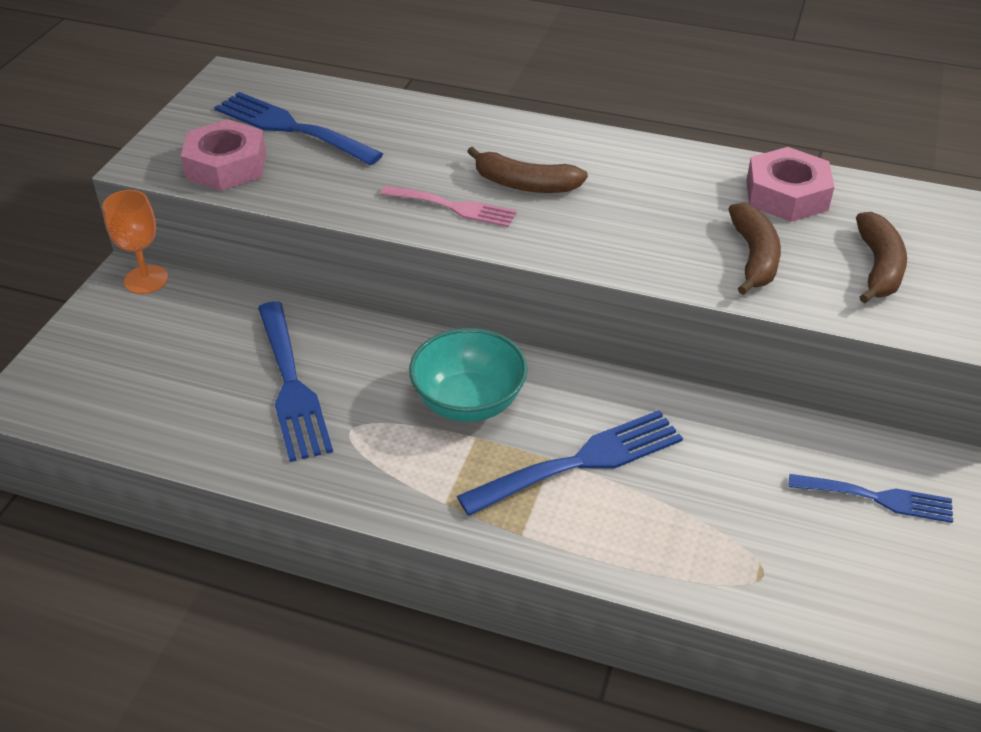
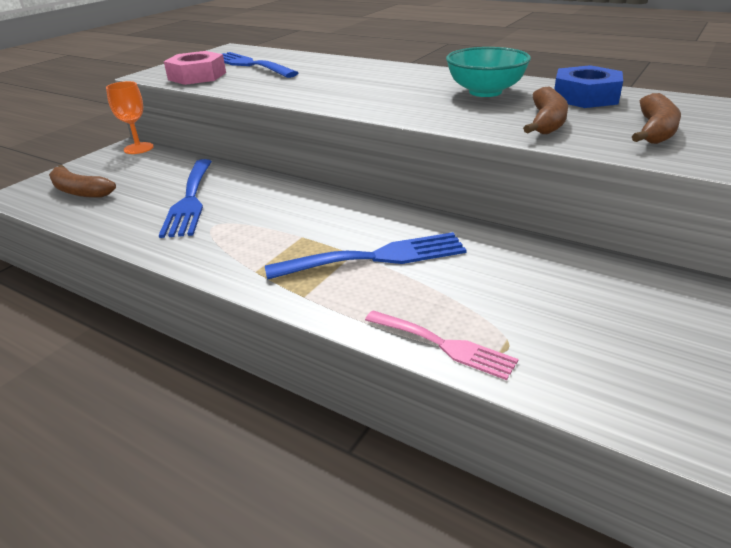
camera: 15 degrees right, 10 degrees down
(454, 207) = (330, 94): pink fork -> pink fork (444, 345)
(468, 402) = (308, 217): turquoise bowl -> turquoise bowl (485, 92)
(525, 184) = (386, 87): brown banana -> brown banana (79, 191)
(786, 195) = (585, 97): pink nut -> blue nut
(878, 498) = (636, 306): blue fork -> none

